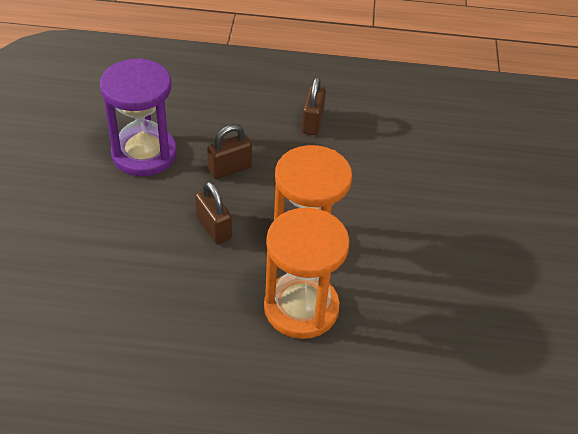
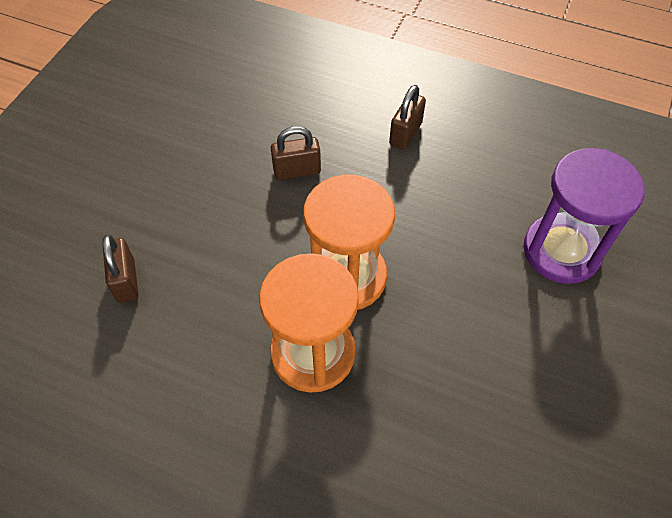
camera: 20 degrees right, 10 degrees up
(144, 154) = (215, 136): purple hourglass -> purple hourglass (561, 251)
(213, 228) = (255, 236): brown padlock -> brown padlock (126, 281)

